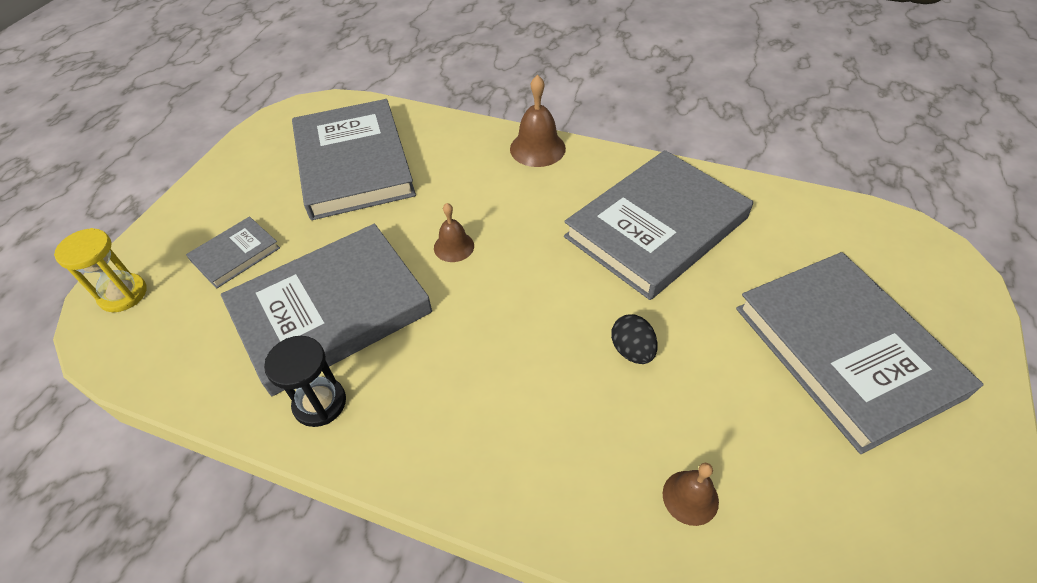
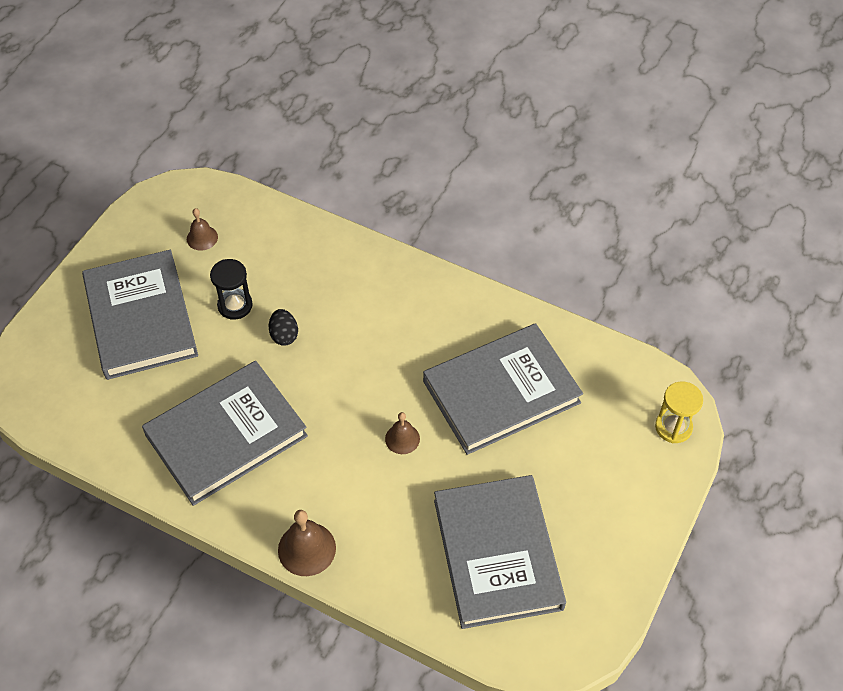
camera: 175 degrees left, 5 degrees up
(235, 254) = (590, 455): grey book -> none
(320, 403) = (500, 325): black hourglass -> black hourglass (235, 305)
(690, 497) = (281, 251): brown bell -> brown bell (202, 238)

